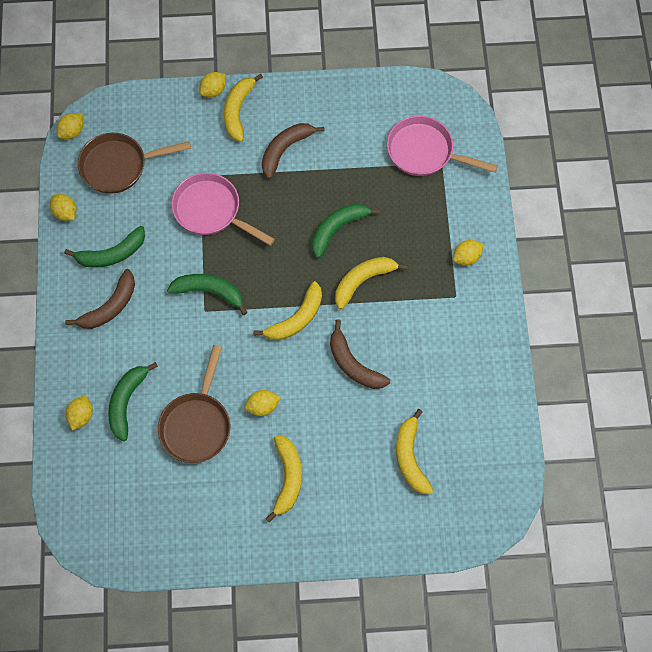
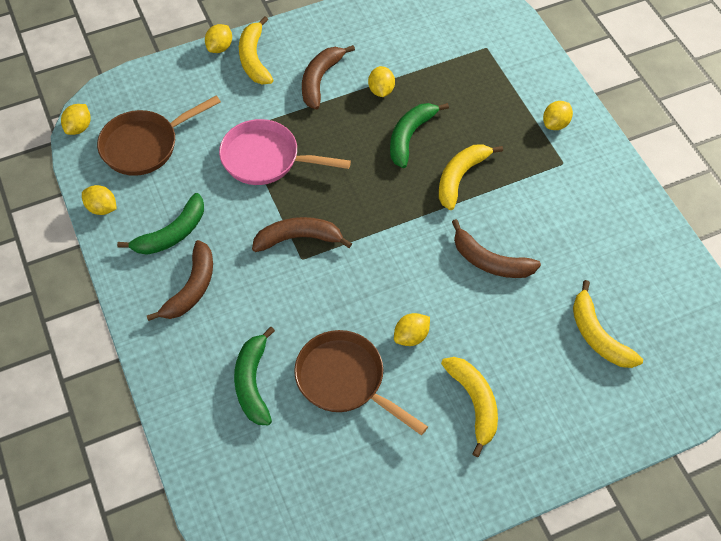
camera: 20 degrees left, 10 degrees down
(81, 416) = (204, 416): yellow lemon -> yellow lemon (381, 90)
(197, 424) = (345, 380): brown pan -> brown pan turned 135 degrees clockwise
(209, 292) = (299, 238): green banana -> brown banana
(296, 319) = (406, 236): yellow banana -> none
(424, 152) = (464, 42): pink pan -> none

